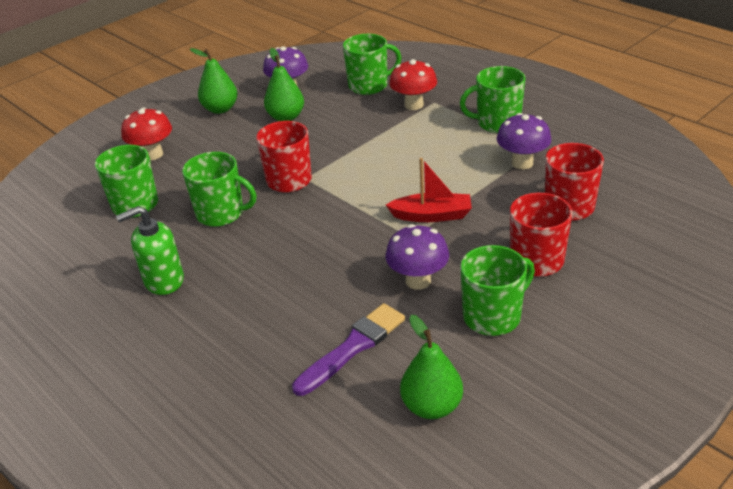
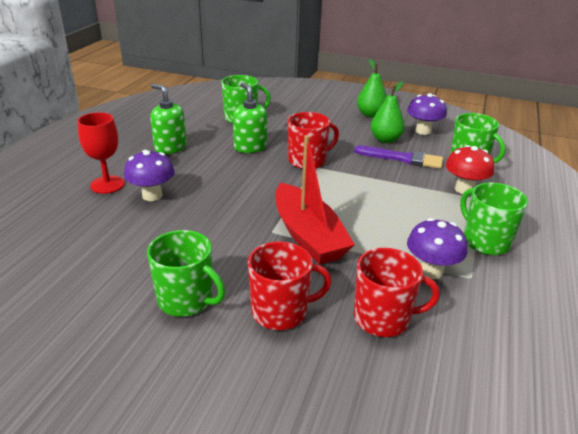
camera: 60 degrees right, 5 degrees down
(153, 154) = (297, 108): red mushroom -> none
(219, 352) = (107, 185): none -> red goblet
(221, 213) = (250, 147): green mug -> green soap dispenser
(353, 347) = (126, 236): purple brush -> purple brush (402, 158)
(418, 281) = (216, 248): purple mushroom -> purple mushroom (152, 195)
(432, 215) = (308, 235): red boat -> red boat, size x1.61
(432, 406) = (67, 289): green pear -> none

